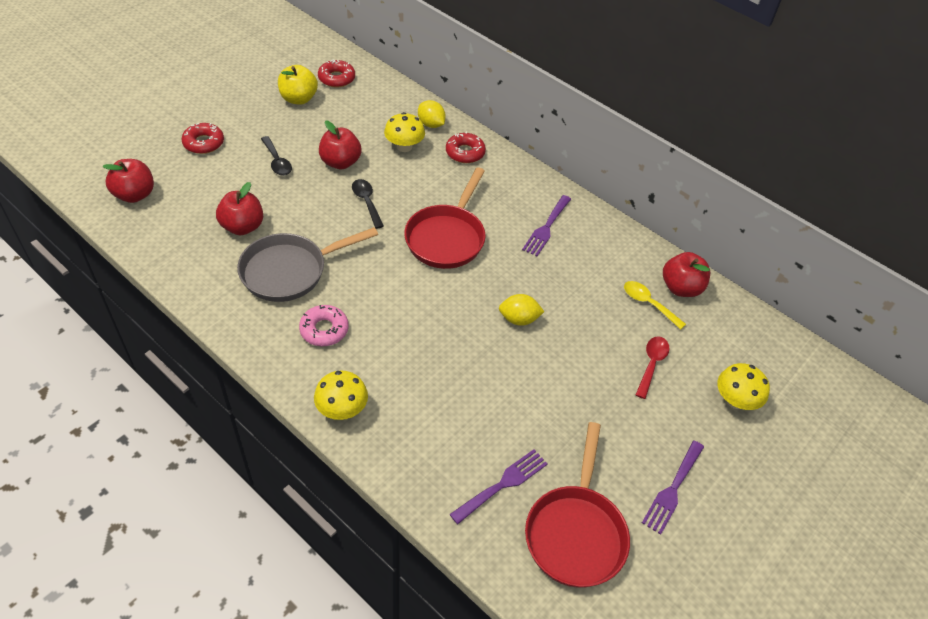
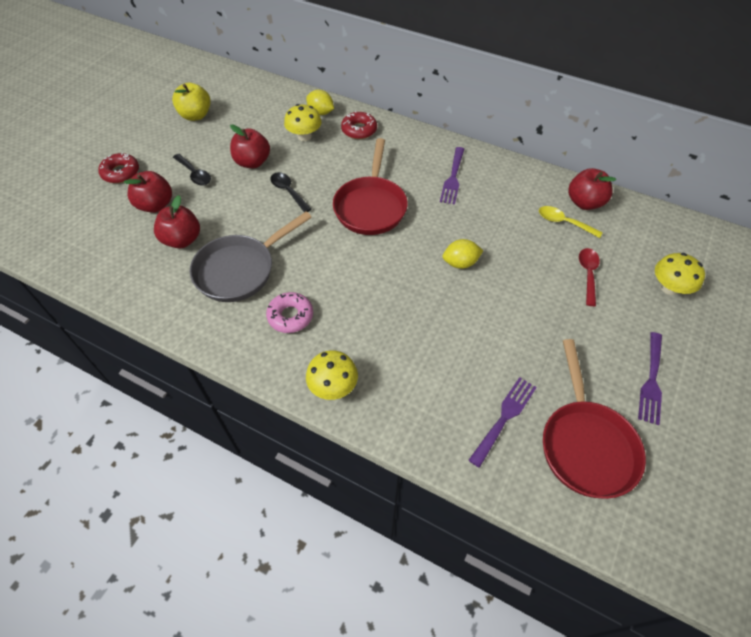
camera: 10 degrees left, 5 degrees up
(135, 195) = (69, 234): red apple -> red apple (155, 205)
(336, 78) = (224, 91): red donut -> none

